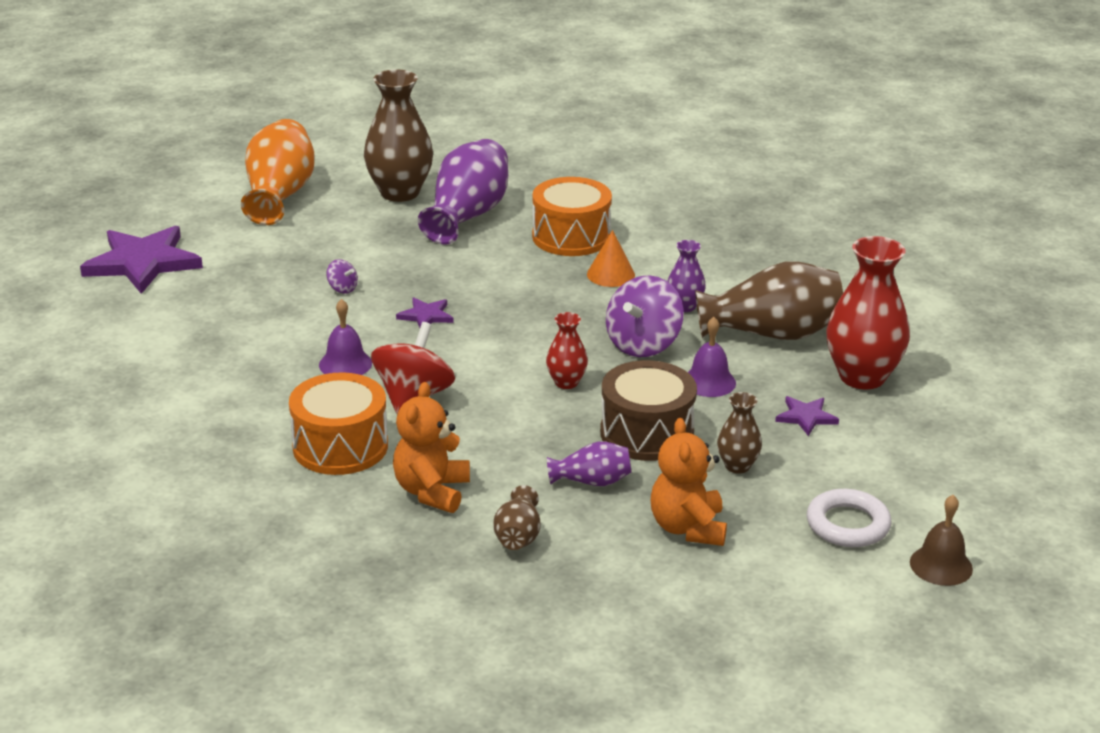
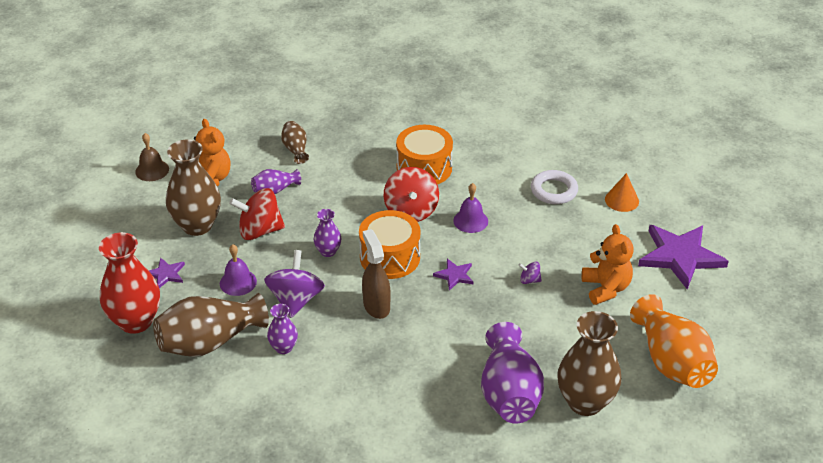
camera: 155 degrees right, 10 degrees up
(432, 491) = (355, 159): orange teddy bear -> orange teddy bear (605, 288)
(547, 313) = (376, 306): none -> brown spray bottle
(566, 382) = (328, 251): red vase -> purple vase
(571, 237) = (410, 397): orange drum -> orange drum (390, 257)
(610, 274) = (355, 363): orange cone -> orange cone (622, 200)
(647, 433) = (260, 231): brown drum -> red spinning top
(737, 466) = (197, 225): brown vase -> brown vase, size x1.98
(847, 524) = (124, 208): white ring -> white ring (554, 190)
(941, 565) = (69, 200): brown bell -> brown bell (152, 170)

